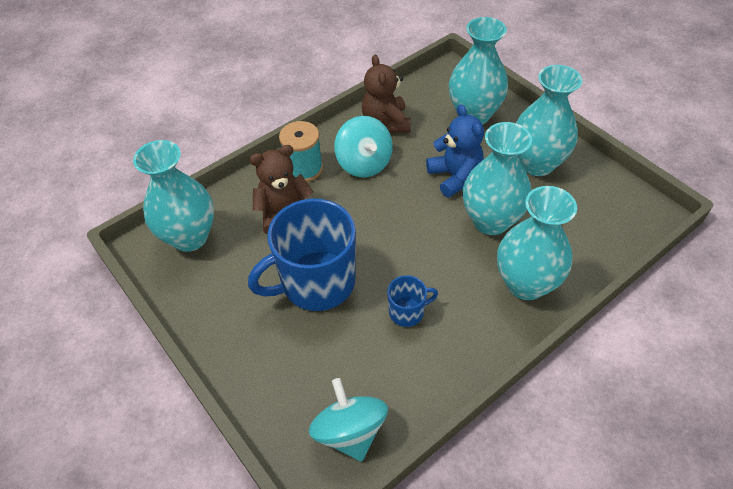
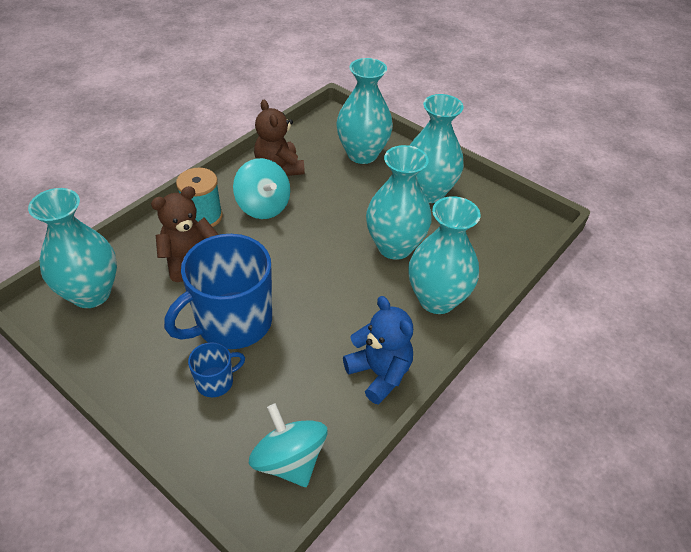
camera: 15 degrees left, 5 degrees down
(407, 312) = (328, 339): blue mug -> blue mug (216, 381)
(455, 176) = (354, 210): blue teddy bear -> blue teddy bear (379, 373)

